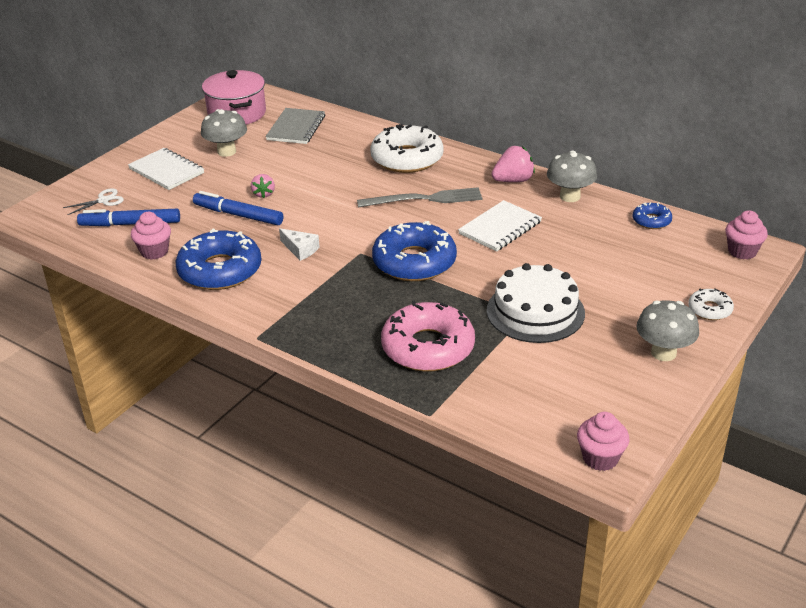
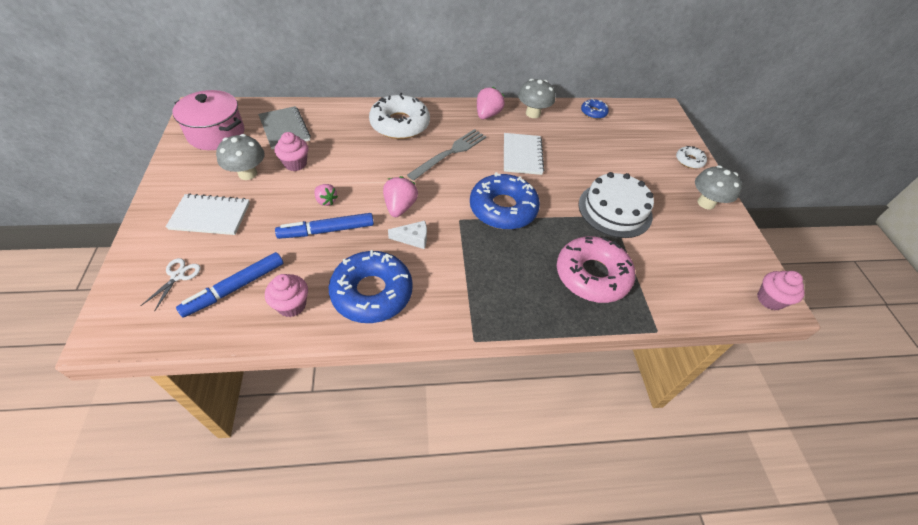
camera: 45 degrees left, 15 degrees up
(319, 223) = (400, 207): none -> pink strawberry
(742, 251) = (657, 114): pink cupcake -> pink cupcake (295, 164)

